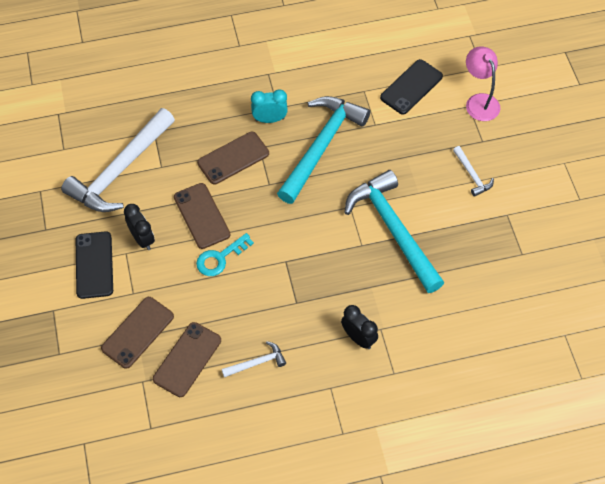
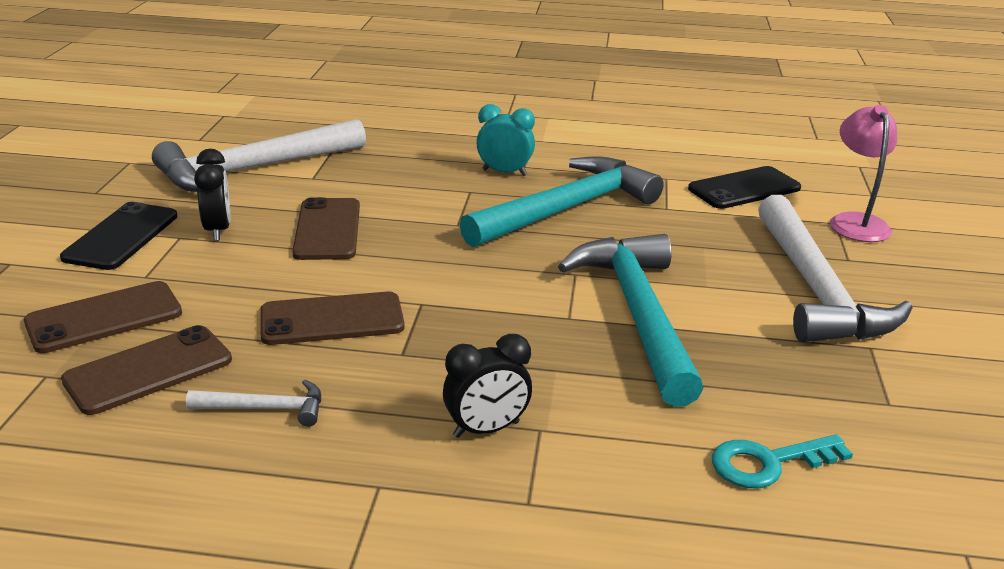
camera: 20 degrees right, 30 degrees down
(220, 258) = (317, 274): turquoise key -> turquoise key (769, 463)
(233, 158) = (423, 192): brown phone -> brown phone (332, 320)
(358, 338) = (486, 429): black clock -> black clock turned 90 degrees clockwise
(472, 175) = (815, 289): white hammer -> white hammer, size x2.31

